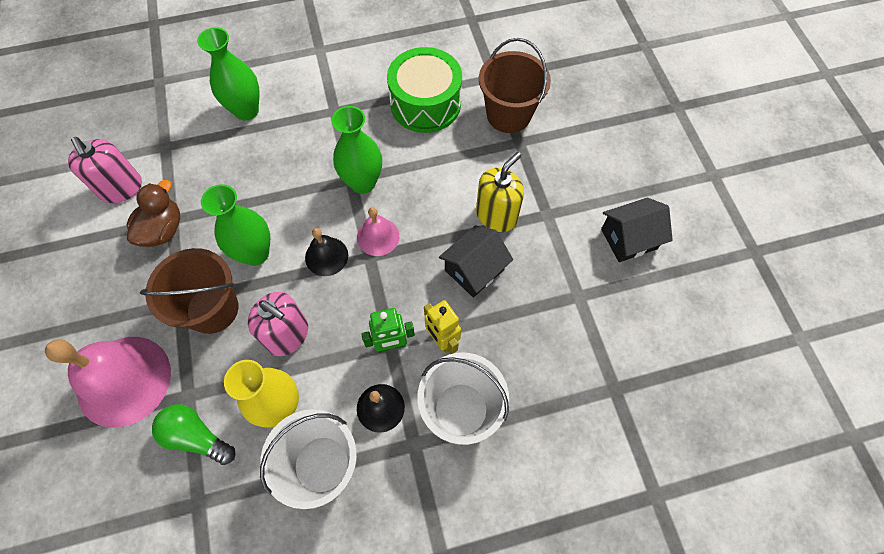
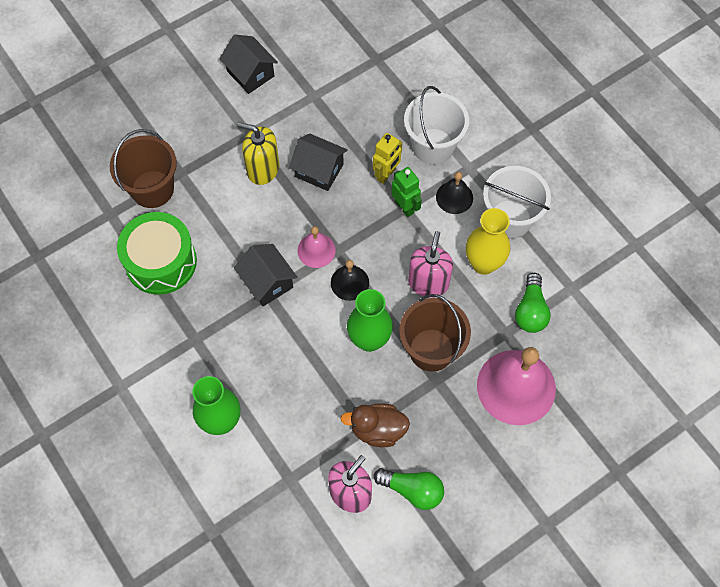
camera: 110 degrees left, 0 degrees up
(90, 239) = (412, 490): none -> green light bulb
(363, 183) = (267, 282): green vase -> black house

